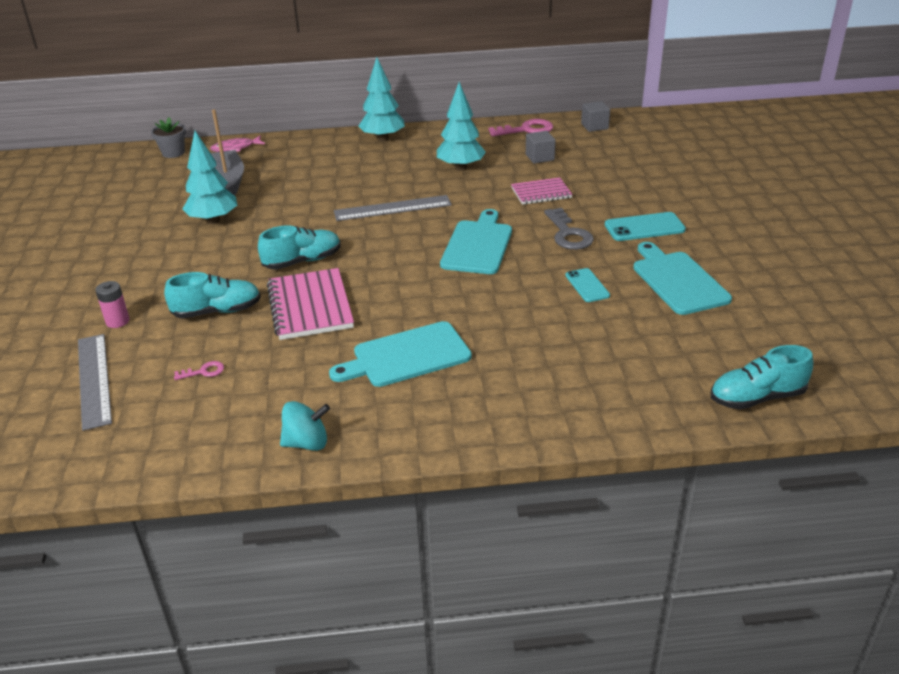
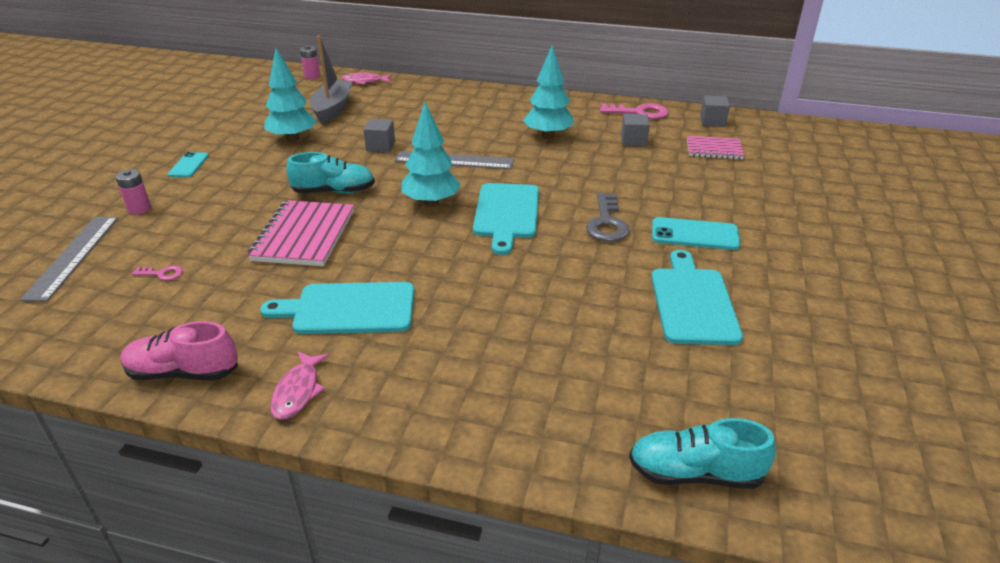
camera: 20 degrees right, 0 degrees up
(173, 153) = (312, 76): grey flower pot -> pink battery
(217, 311) = (223, 220): turquoise shoe -> none
(307, 443) = (183, 373): turquoise spinning top -> pink shoe
(310, 210) = (380, 146): none -> grey cube
(383, 138) = (497, 96): turquoise tree -> turquoise tree (431, 202)
(420, 428) = (298, 391): none -> pink fish
(478, 245) = (506, 213): turquoise cutting board -> turquoise cutting board turned 150 degrees clockwise
(541, 193) = (609, 176): pink notebook -> pink notebook (714, 149)
(587, 285) = (587, 282): turquoise phone -> turquoise phone (189, 165)

